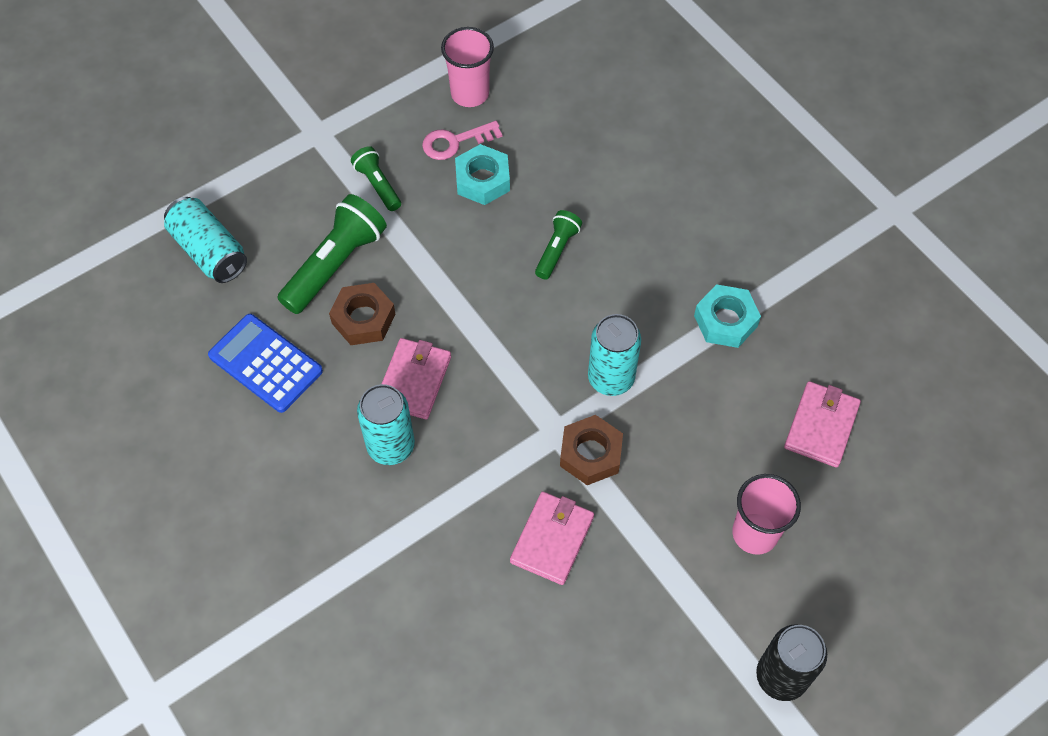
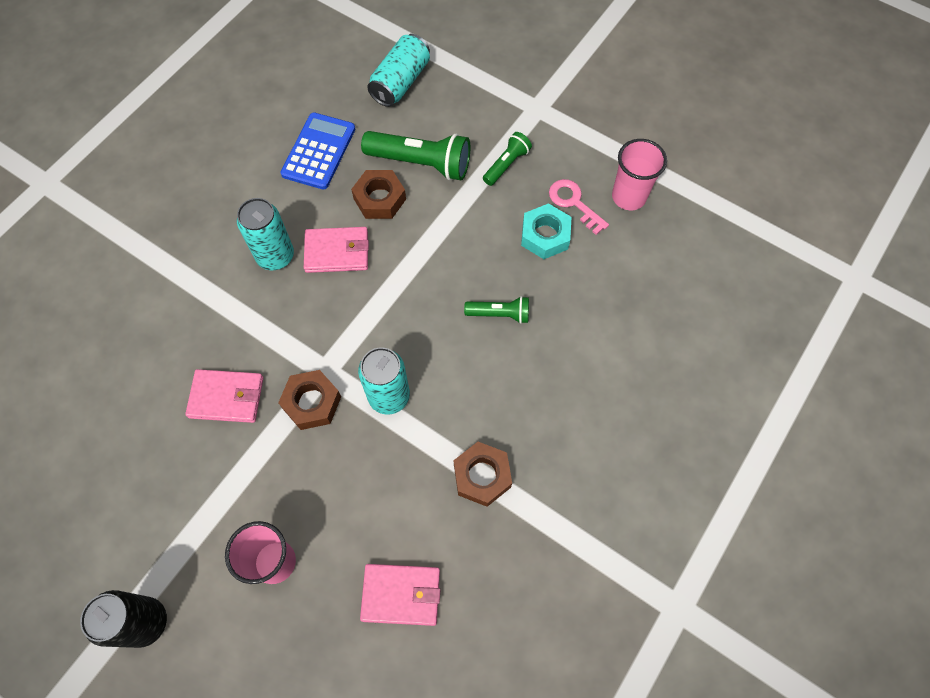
camera: 70 degrees right, 5 degrees up
(725, 321) = (482, 476): turquoise nut -> brown nut

